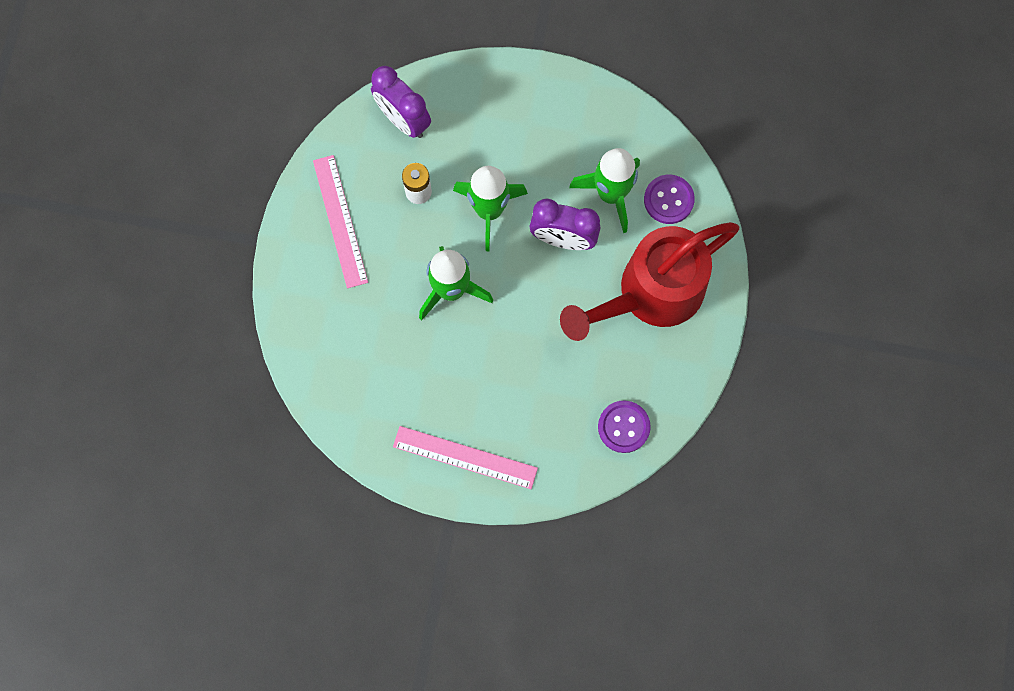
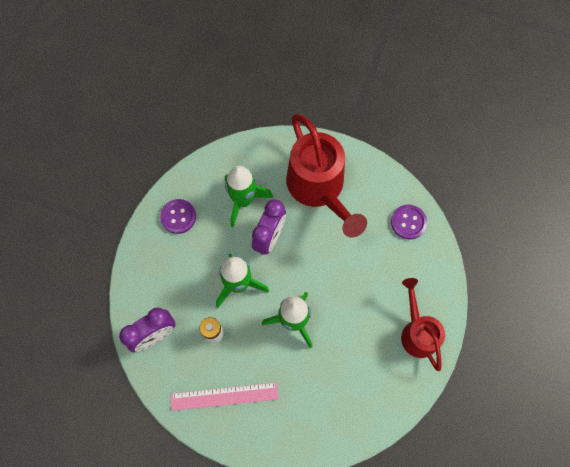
camera: 80 degrees left, 5 degrees down
(465, 457) = (417, 332): pink ruler -> red watering can
(668, 200) = (255, 165): purple button -> purple button (178, 217)

